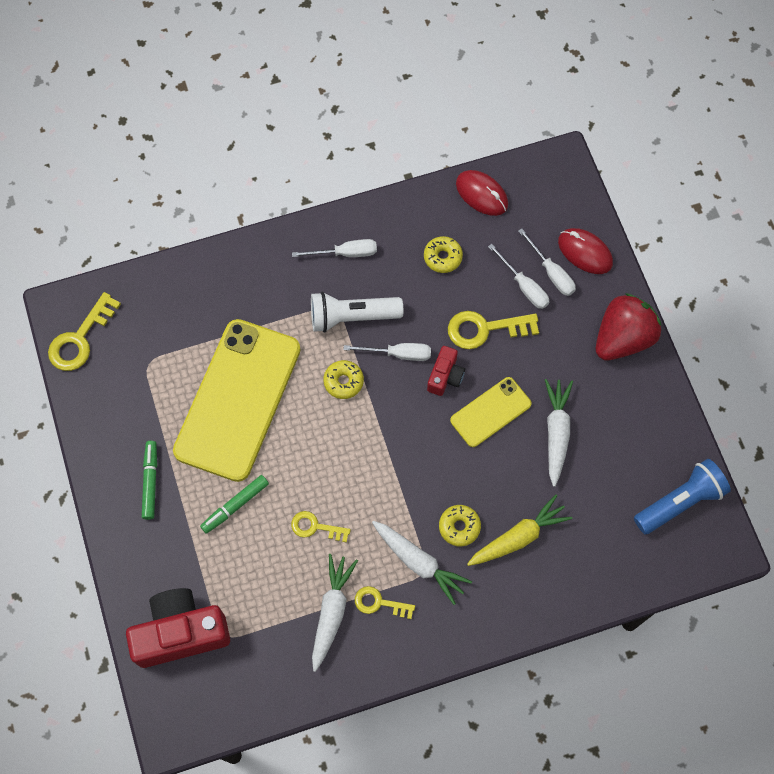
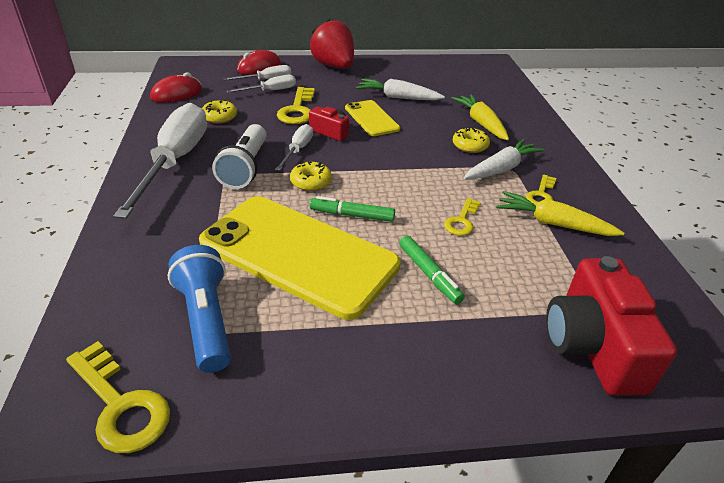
camera: 80 degrees left, 30 degrees down
(150, 481) = (381, 349): green marker -> green marker (352, 215)
(331, 612) = (553, 224): white carrot -> yellow carrot
(345, 253) = (175, 162): white screwdriver -> white screwdriver, size x2.14
(680, 502) = (460, 68): blue flashlight -> blue flashlight (206, 320)

